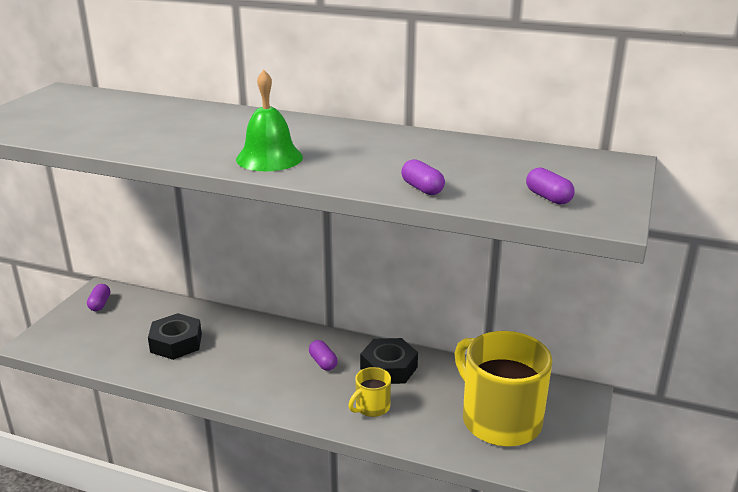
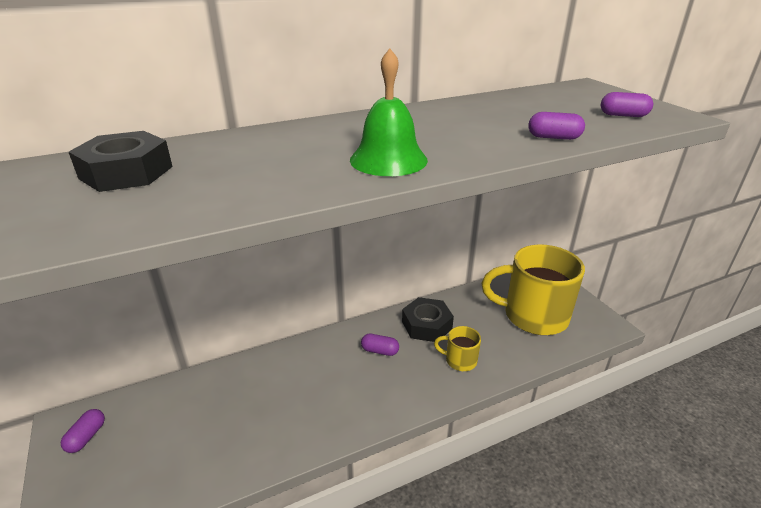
camera: 45 degrees left, 5 degrees up
(100, 304) = (87, 437): purple capsule -> purple capsule turned 60 degrees clockwise
(176, 343) = (233, 418): black nut -> black nut (126, 172)
(371, 407) = (459, 360): yellow mug -> yellow mug turned 105 degrees clockwise

